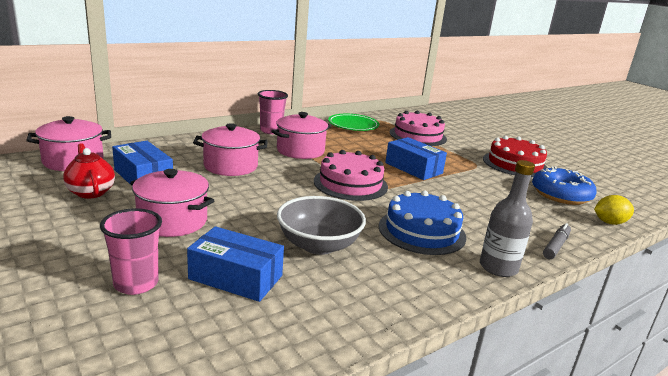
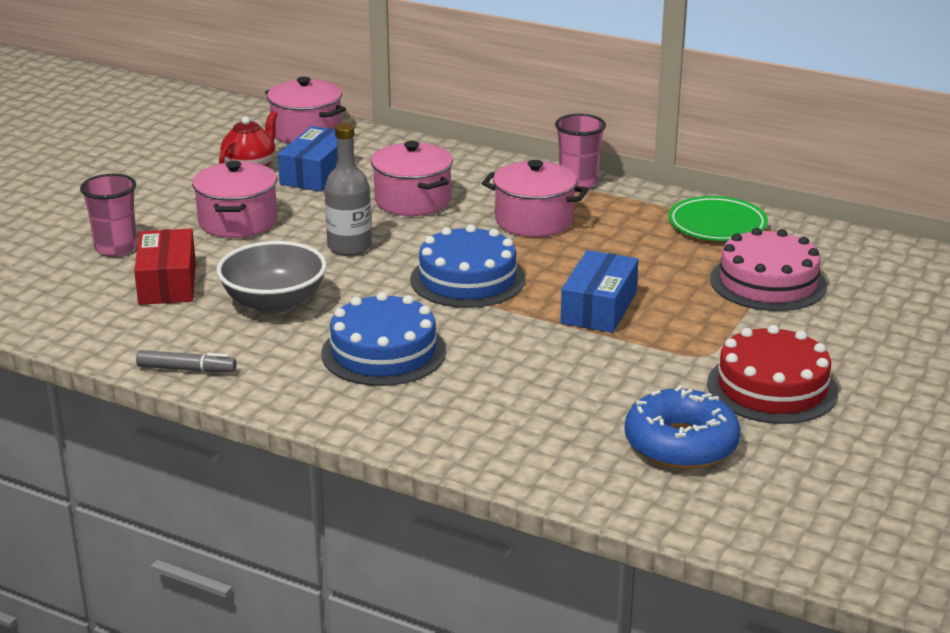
camera: 65 degrees right, 5 degrees up
(236, 277) = (167, 283): blue box -> red box
(350, 184) = (467, 279): pink cake -> blue cake
(498, 267) = (344, 415): grey bottle -> grey bottle (349, 247)
(556, 246) = (459, 452): grey marker -> grey marker (186, 369)
(609, 222) = (615, 496): yellow lemon -> none

